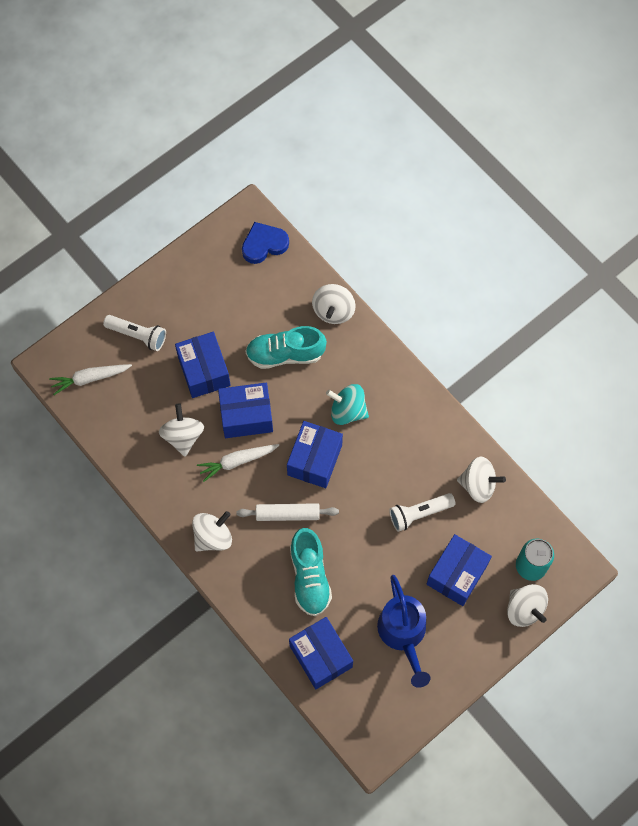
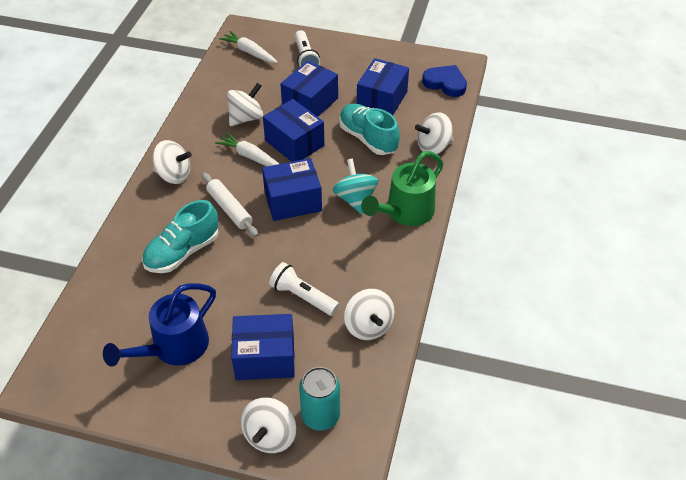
camera: 55 degrees right, 20 degrees down
(321, 656) = (111, 298): blue box -> blue box (382, 100)
(389, 384) = (405, 212): none -> green watering can

